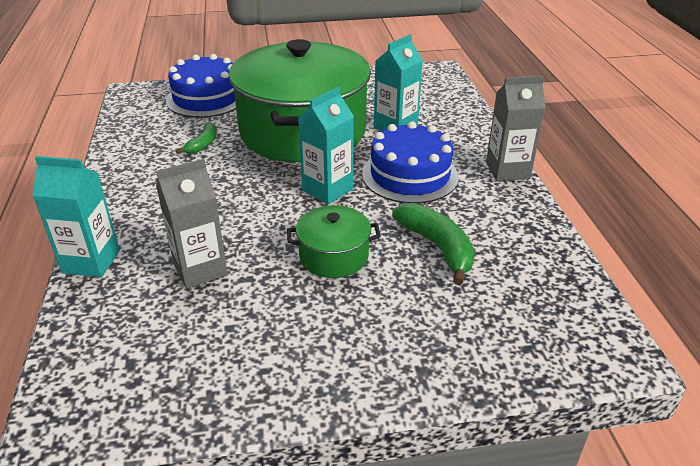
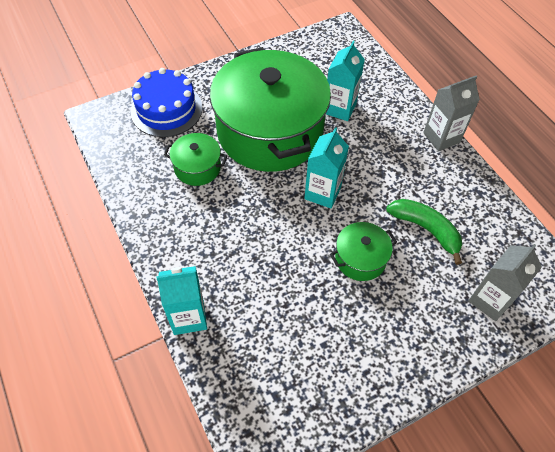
camera: 20 degrees left, 20 degrees up
(200, 269) = (274, 299): grey carton -> grey carton (490, 300)
(203, 144) = (197, 167): green banana -> green pot
(410, 175) = (375, 161): blue cake -> none

